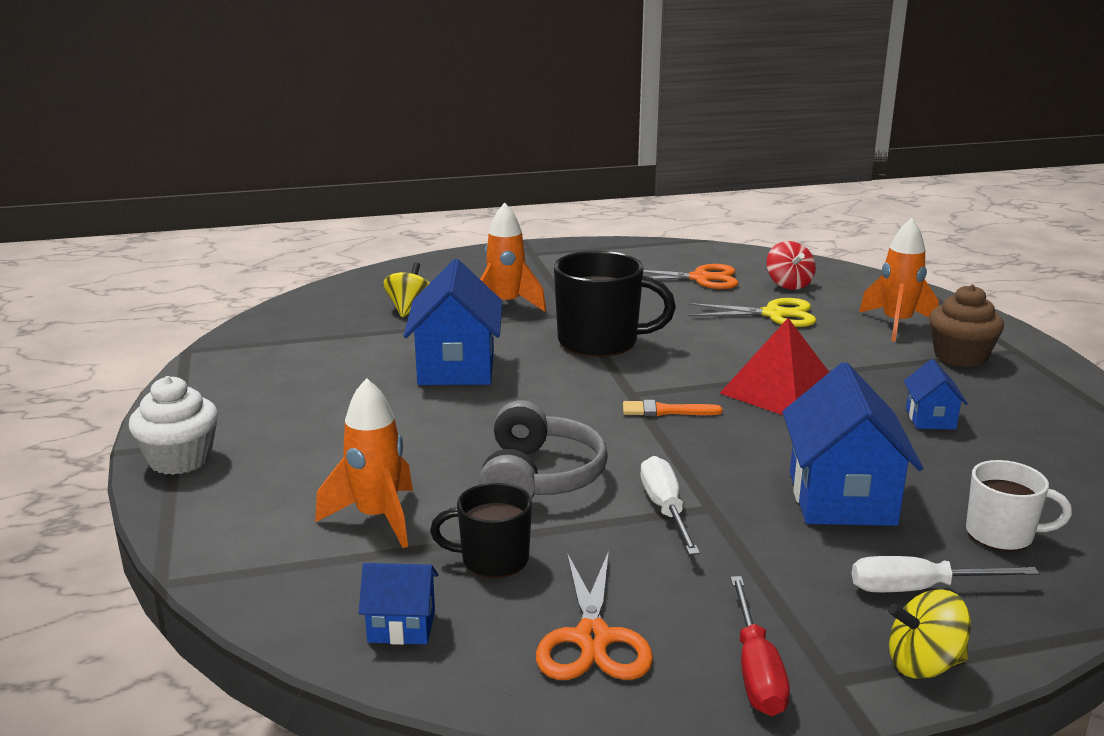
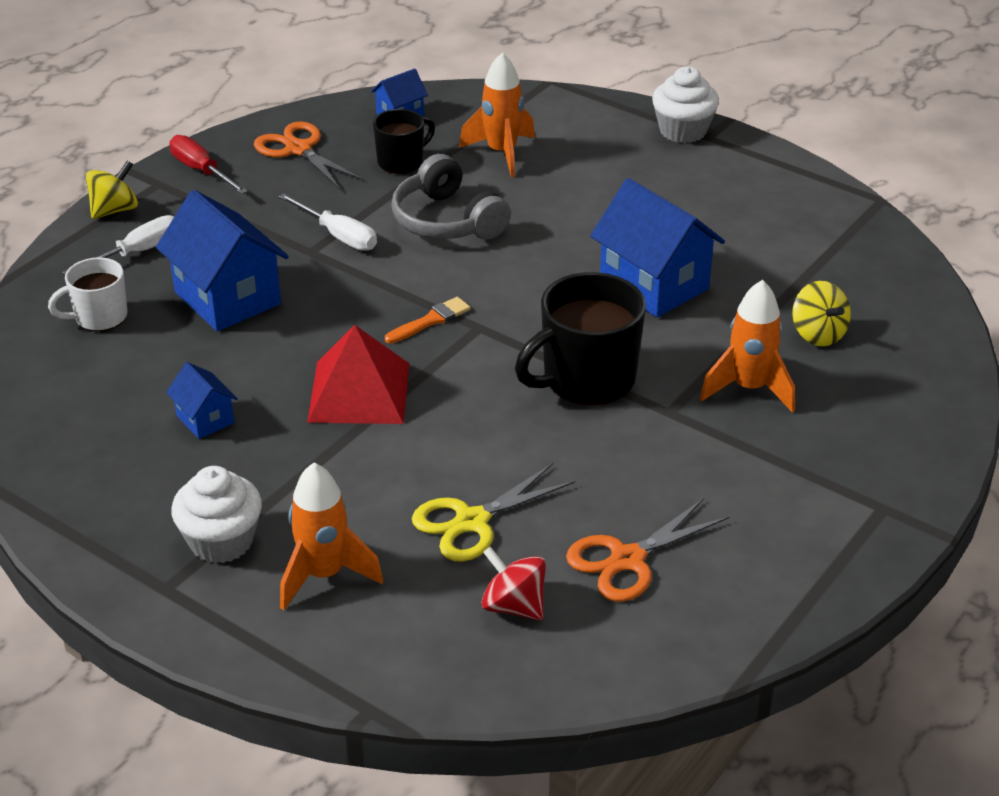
camera: 140 degrees right, 15 degrees up
(960, 356) = (221, 541): brown cupcake -> white cupcake

